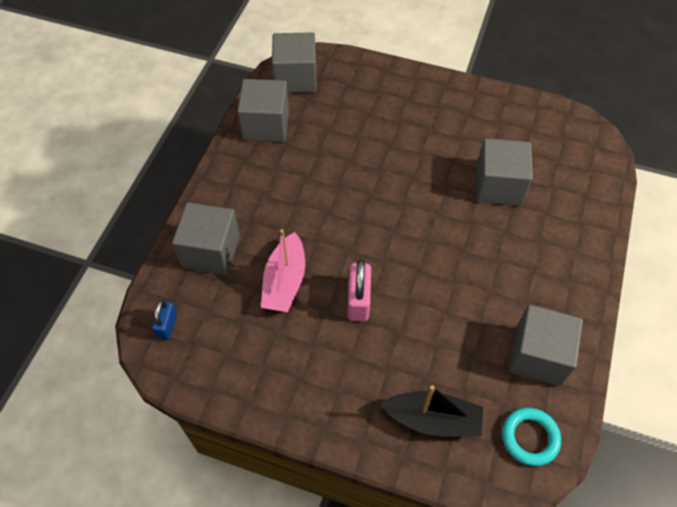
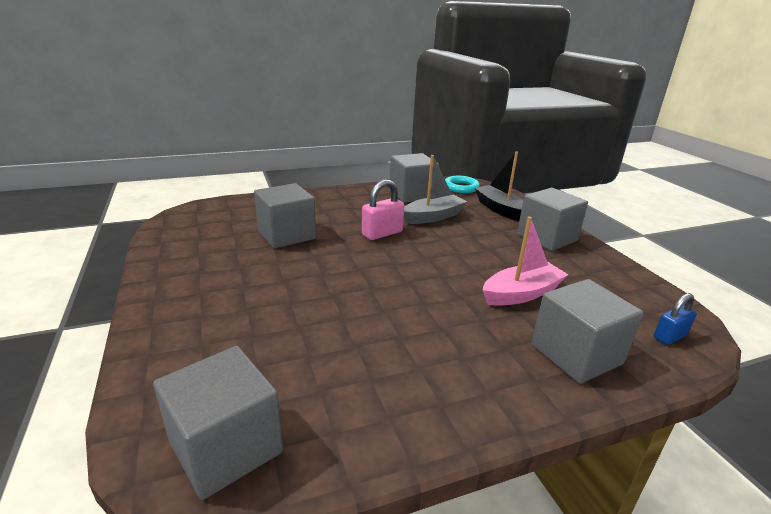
camera: 130 degrees left, 30 degrees down
(266, 125) = (361, 421): grey cube -> grey cube (546, 238)
(359, 301) = (476, 255): pink padlock -> pink padlock (382, 233)
(460, 329) = (433, 217): none -> grey boat

